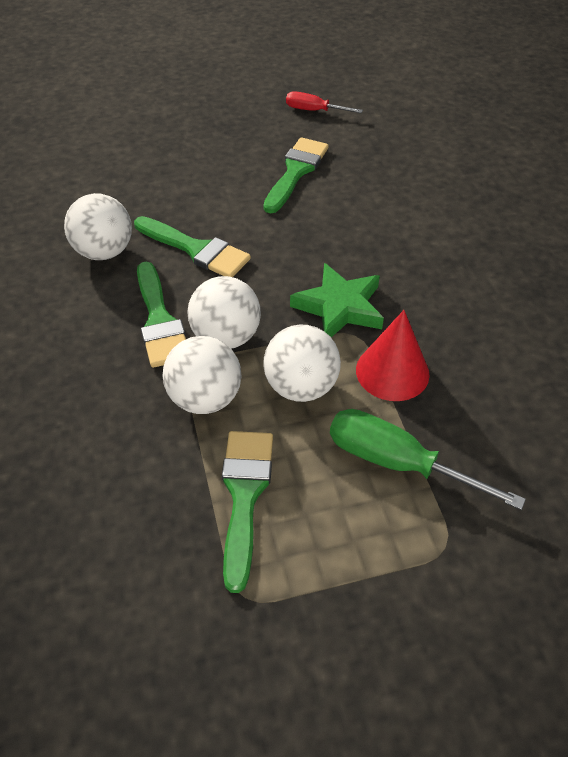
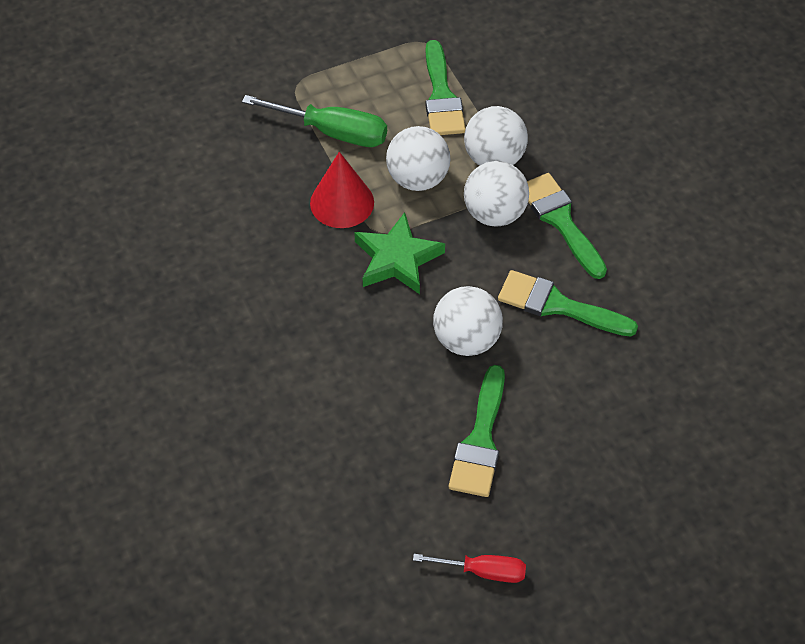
camera: 170 degrees right, 5 degrees up
(104, 252) = (650, 289): white ball -> white ball (466, 340)

